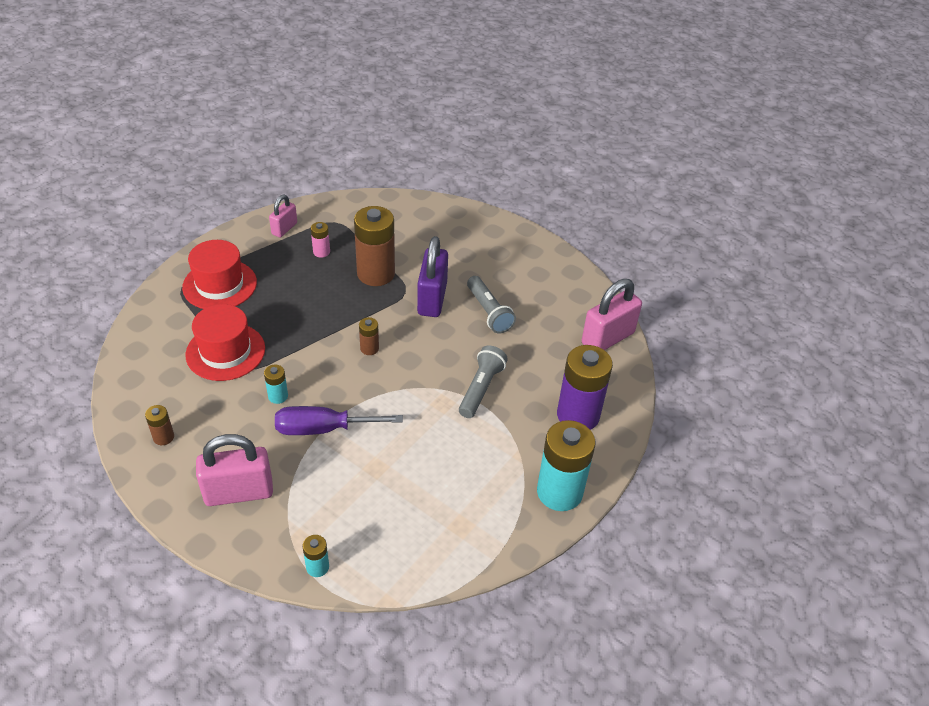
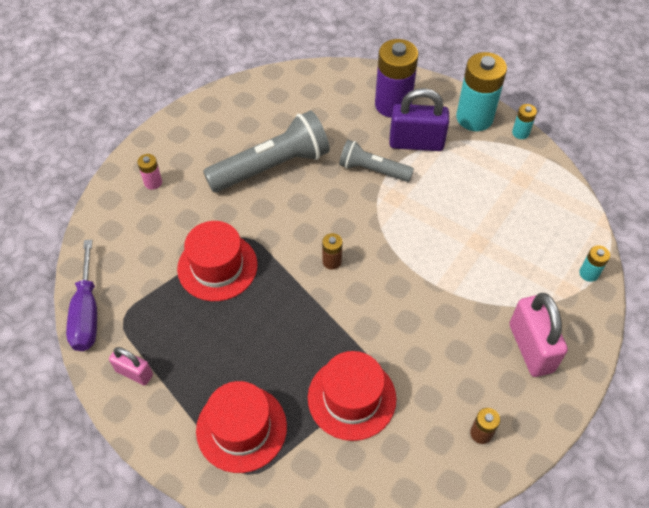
camera: 90 degrees left, 10 degrees up
(278, 396) = (408, 334): turquoise battery -> turquoise battery (520, 133)
(321, 252) = (179, 325): pink battery -> pink battery (153, 182)
(323, 429) = (442, 289): purple screwdriver -> purple screwdriver (87, 313)
(376, 274) = (217, 266): brown battery -> red hat
(432, 299) = (255, 213): purple padlock -> purple padlock (416, 143)
(489, 312) = (271, 166): grey flashlight -> grey flashlight, size x1.70
(607, 338) = (299, 82): pink padlock -> none

